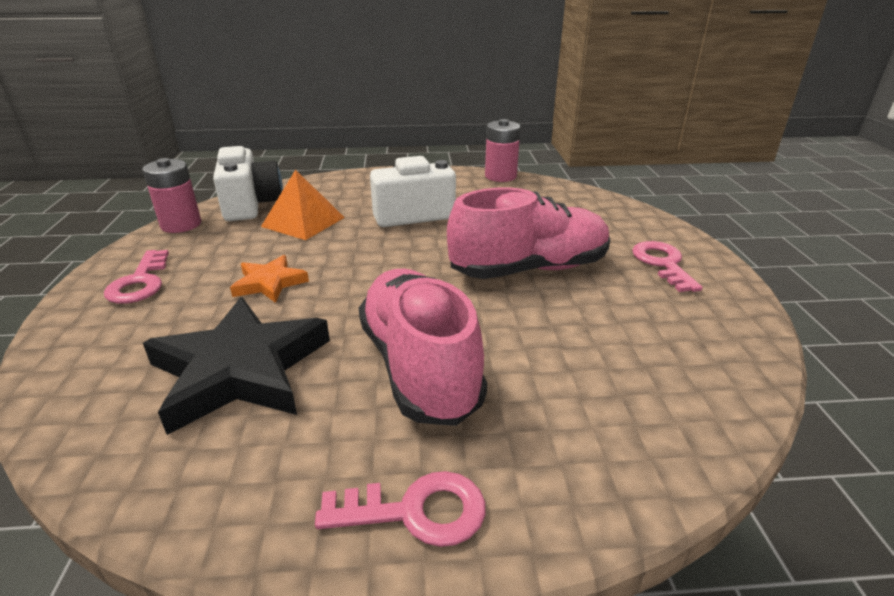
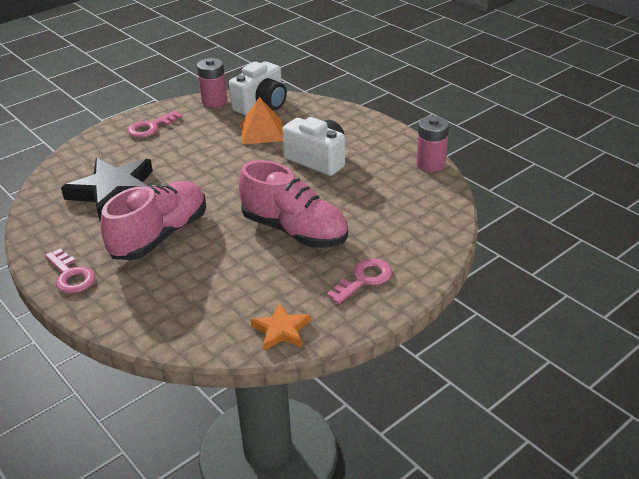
camera: 55 degrees right, 5 degrees up
(269, 283) = (187, 159): orange star -> orange star (281, 330)

